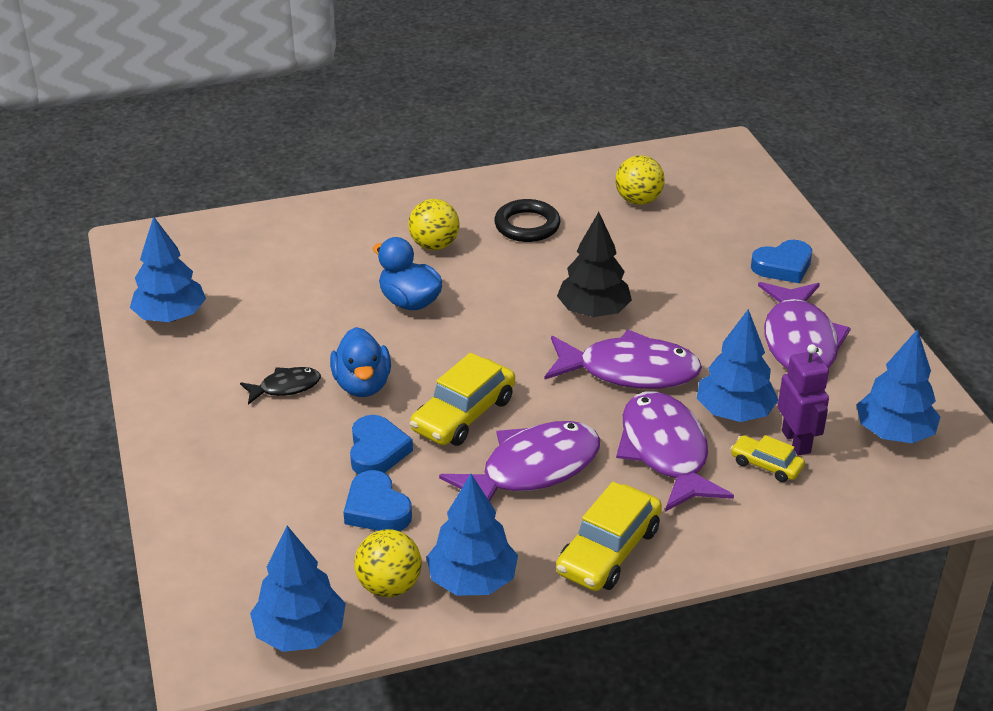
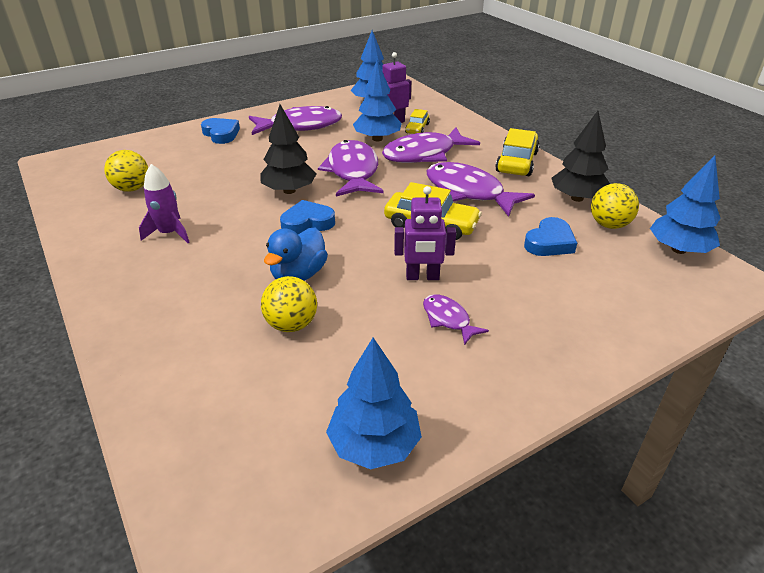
camera: 105 degrees left, 0 degrees up
(285, 387) = (448, 319): black fish -> purple fish
(362, 385) = (422, 277): blue duck -> purple robot
(377, 451) = (493, 254): blue heart -> blue heart (307, 223)
(434, 245) = (204, 277): yellow ball -> yellow ball (291, 324)
(472, 580) = (577, 198): blue tree -> black tree
(527, 225) = (169, 233): black ring -> purple rocket
(608, 550) = (516, 162): yellow car -> yellow car turned 90 degrees counterclockwise

